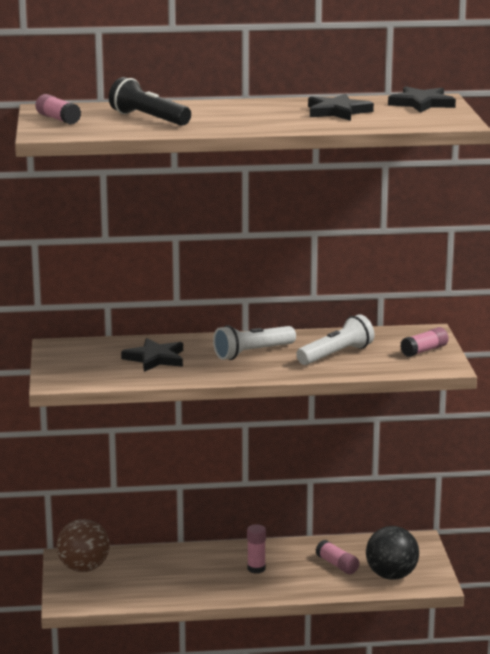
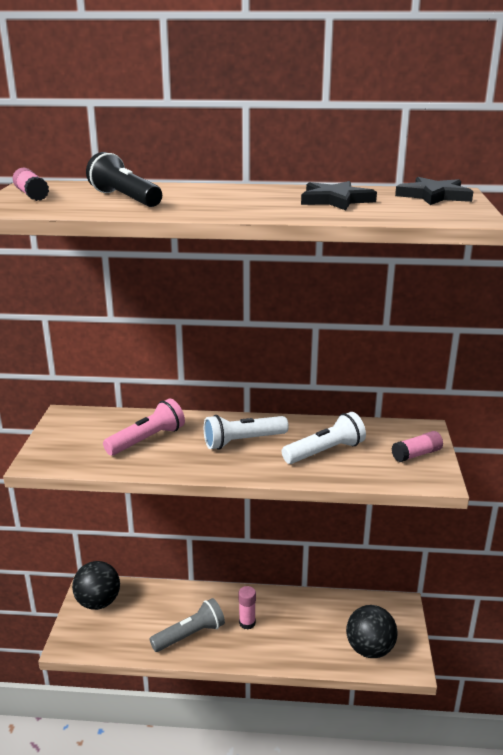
camera: 10 degrees right, 5 degrees up
(84, 568) = (98, 602): brown ball -> black ball
(155, 358) = (147, 440): black star -> pink flashlight
(197, 583) = (190, 635): none -> grey flashlight
(337, 565) = (321, 628): pink glue stick -> none

